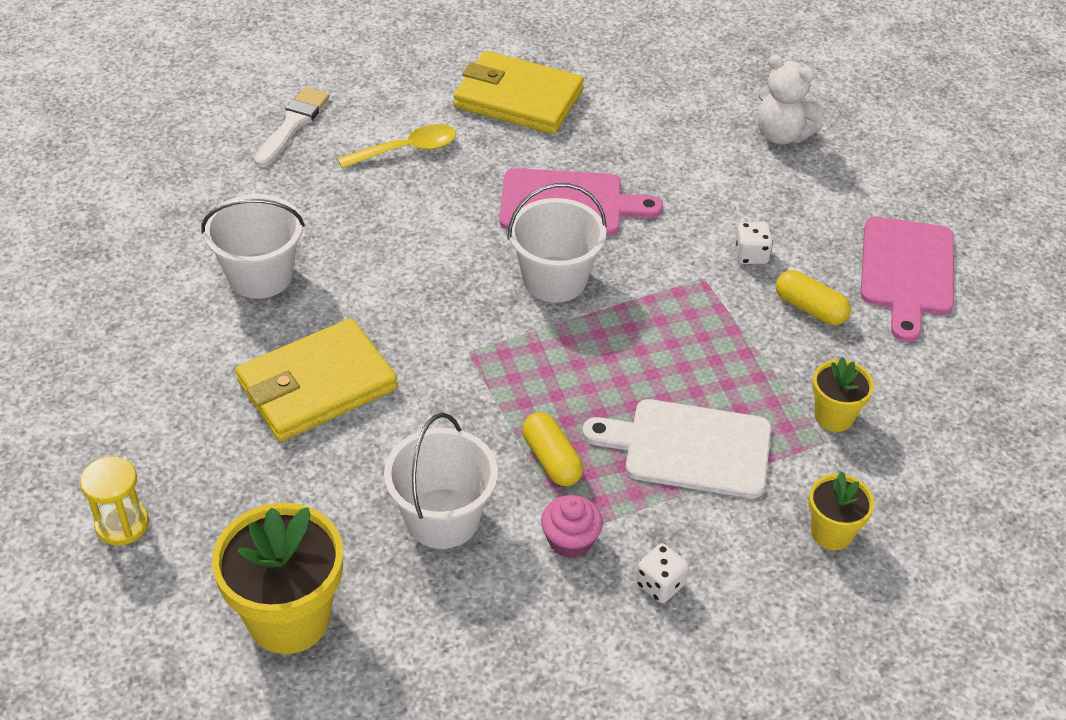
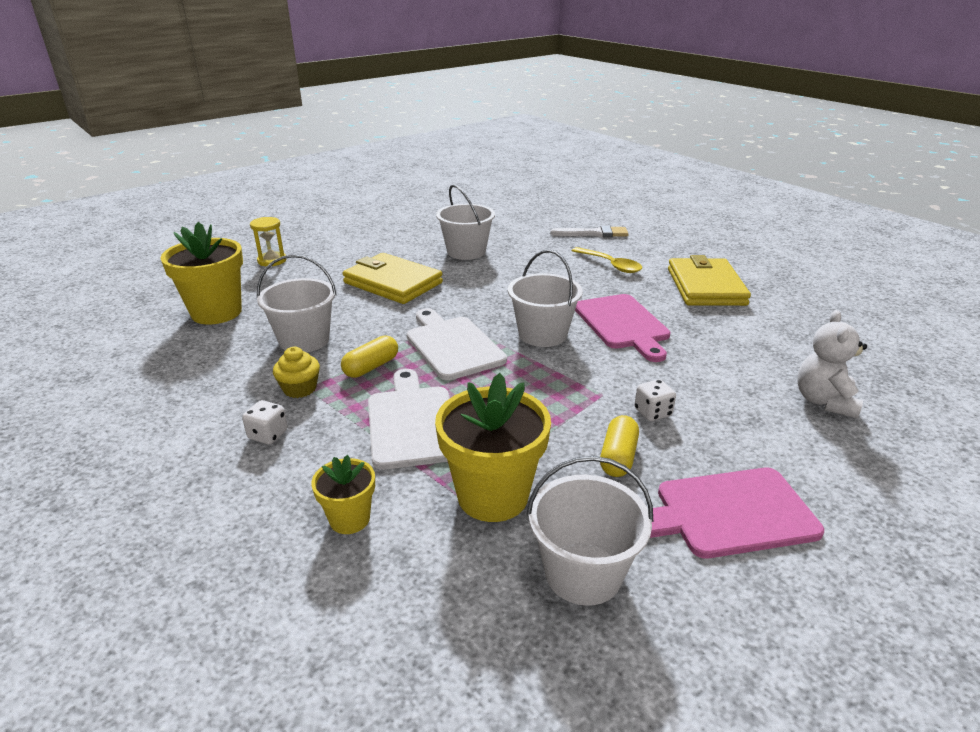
camera: 70 degrees right, 15 degrees down
(539, 369) = (452, 345): none -> white cutting board
(570, 540) = (300, 388): pink cupcake -> yellow cupcake
(834, 416) = (492, 496): yellow flower pot -> yellow flower pot, size x1.85
(947, 389) = (583, 573): none -> white bucket

